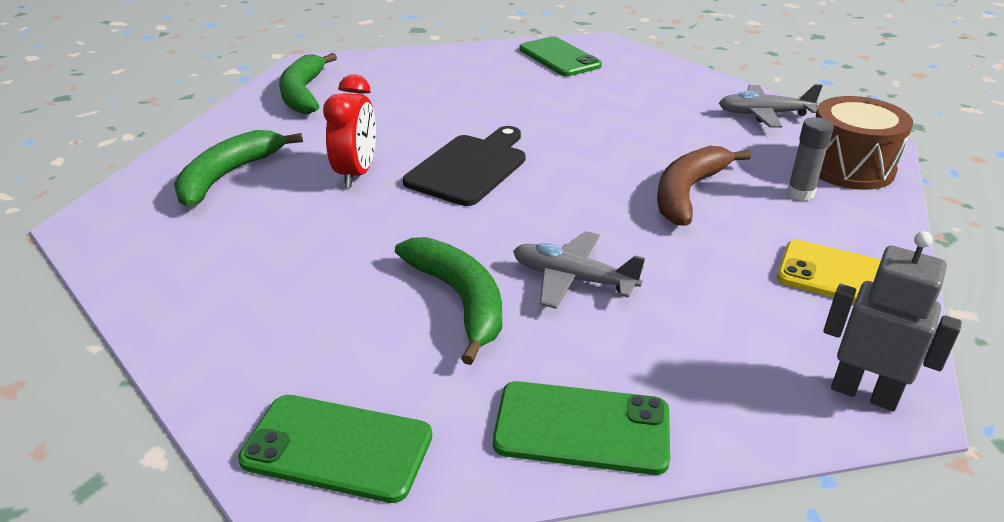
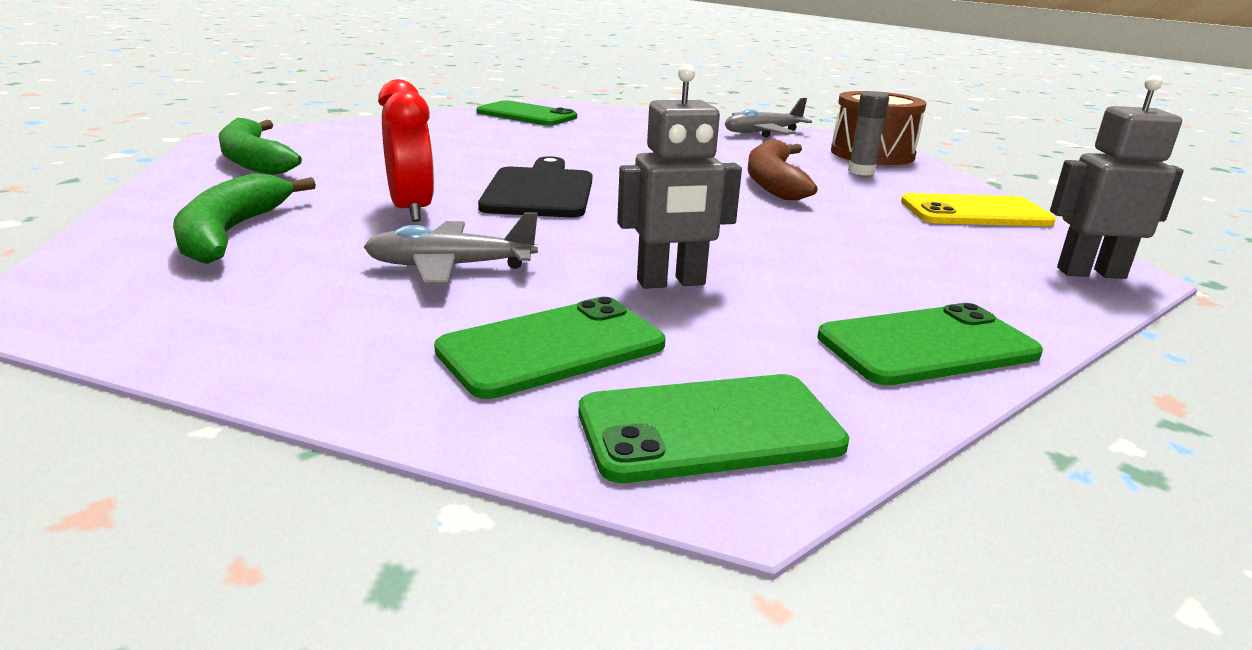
camera: 30 degrees left, 10 degrees down
(315, 343) = (552, 348): none -> green phone
(460, 300) = (671, 283): green banana -> grey robot
(573, 279) = (759, 249): grey plane -> grey plane (450, 267)

